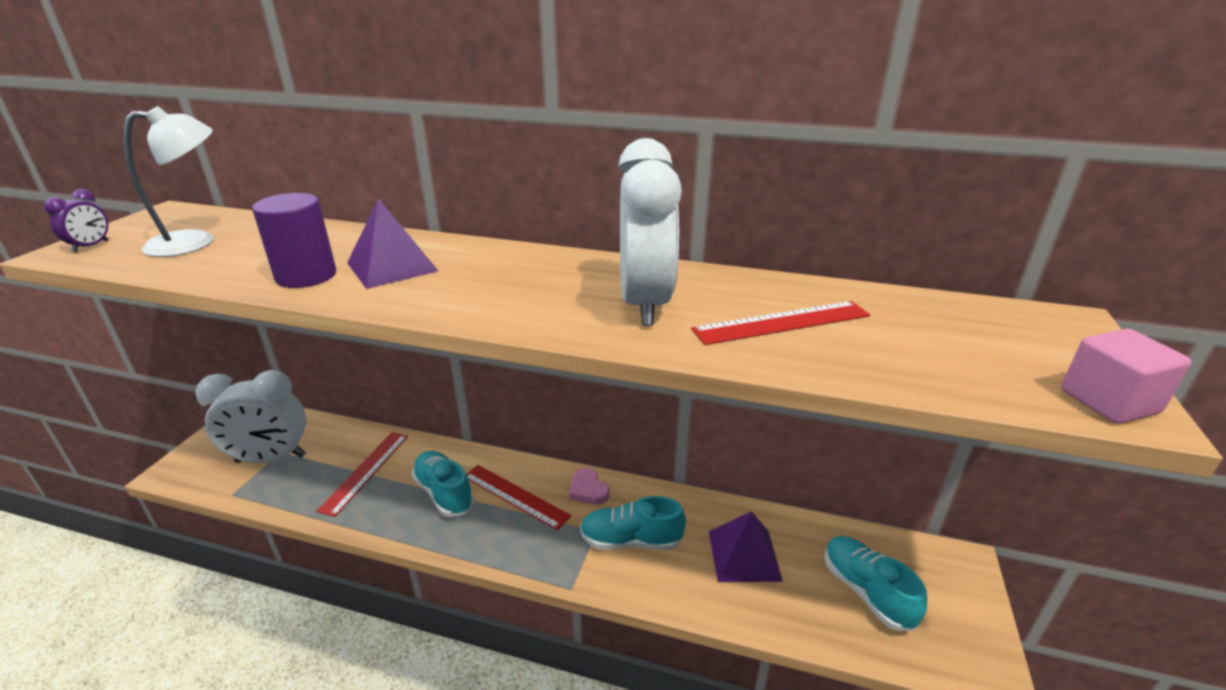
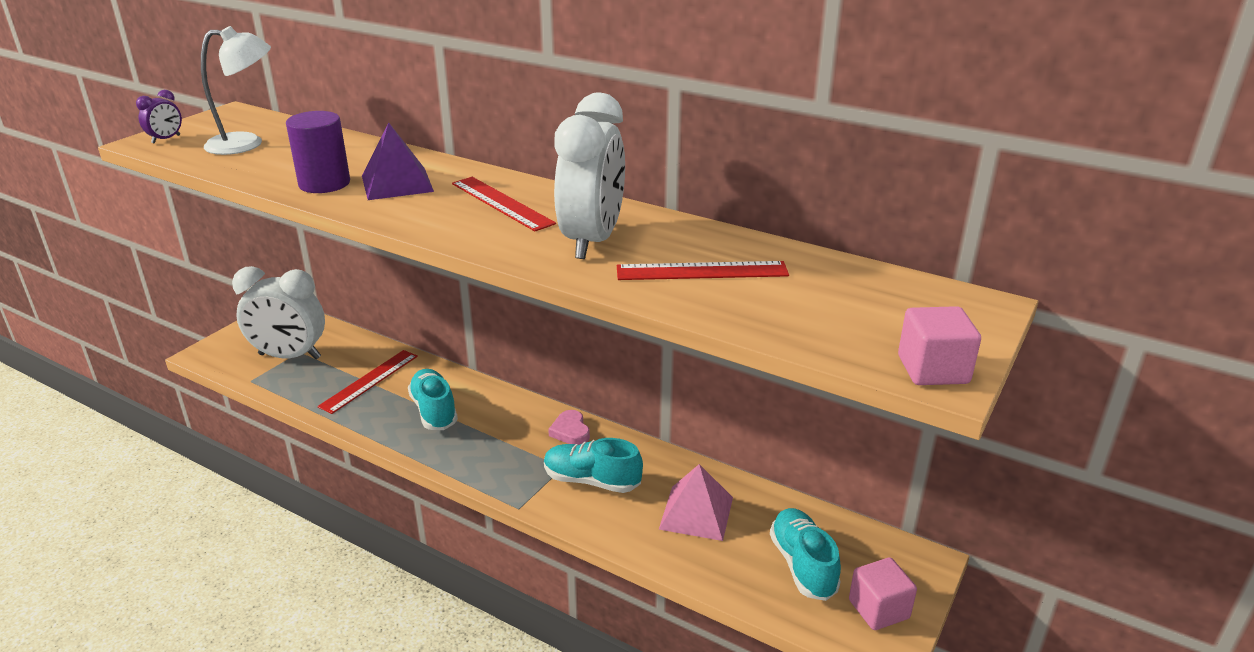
camera: 15 degrees right, 0 degrees up
(515, 496) = (499, 424): red ruler -> red ruler (502, 203)
(744, 555) = (696, 513): purple pyramid -> pink pyramid
(957, 625) = (878, 609): none -> pink cube

